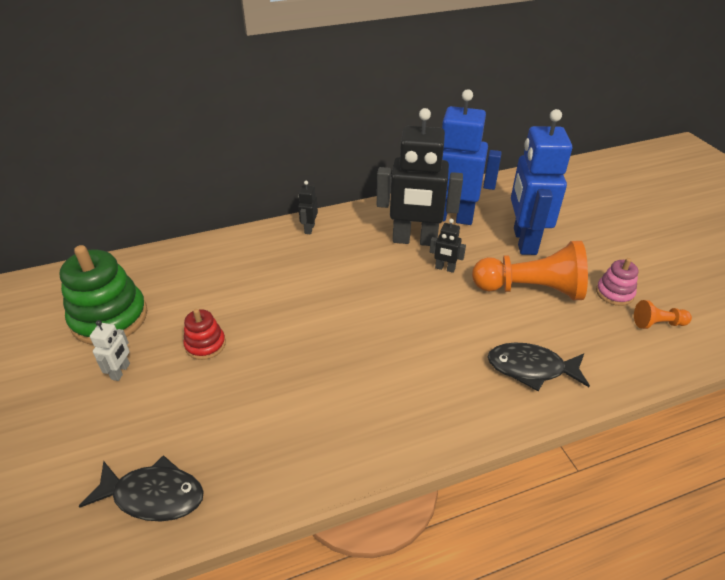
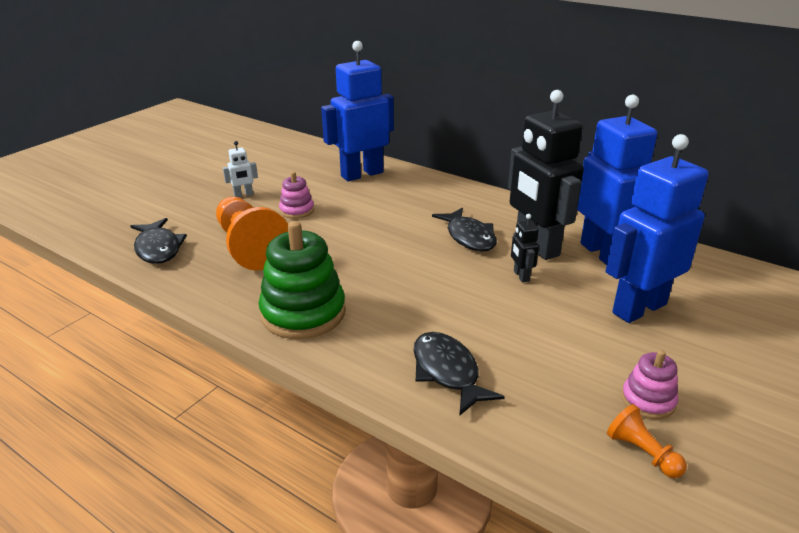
camera: 55 degrees right, 10 degrees down
(109, 318) = (283, 171): green stacking toy -> green stacking toy (303, 313)
(190, 269) = (362, 174): none -> blue robot
(205, 345) = (297, 210): red stacking toy -> pink stacking toy
(309, 229) = (473, 196): black robot -> none
(368, 264) = (469, 237): none -> black fish
(530, 289) = (565, 337): orange pawn -> orange pawn (249, 247)

